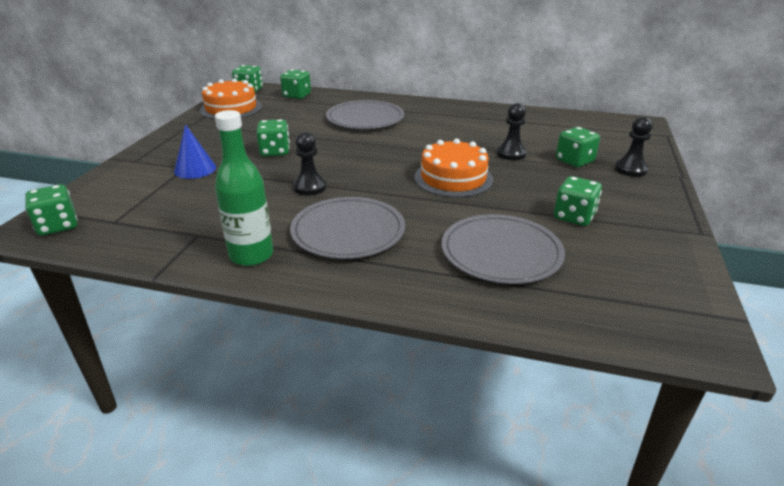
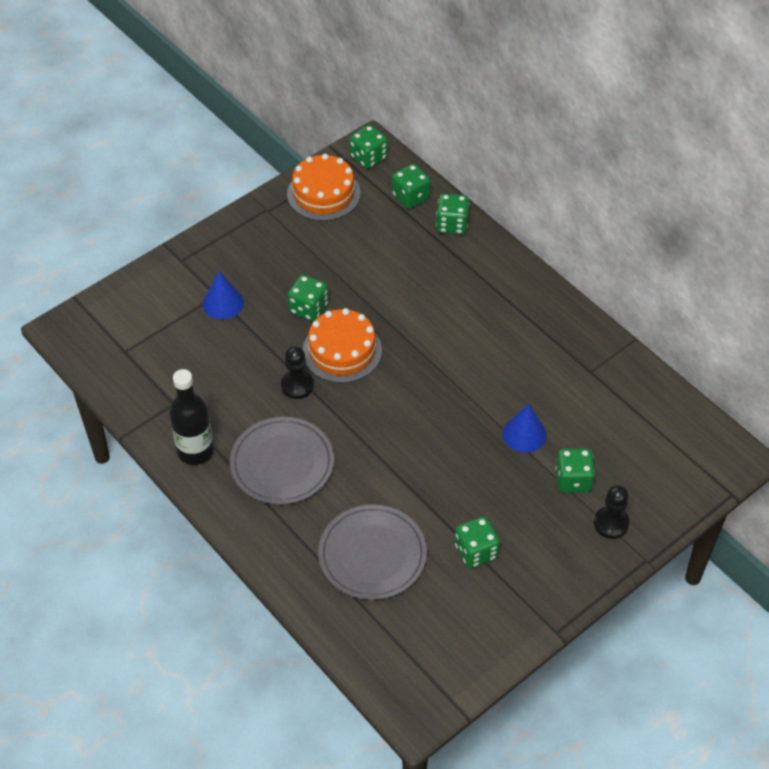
camera: 35 degrees right, 20 degrees up
(58, 226) = (85, 335): green dice -> green dice (452, 224)
(251, 255) = (195, 451): green bottle -> black bottle
(365, 118) = (442, 288): grey plate -> none
(453, 178) = (430, 441): orange cake -> orange cake (342, 351)
(511, 154) = (524, 434): black pawn -> blue cone

